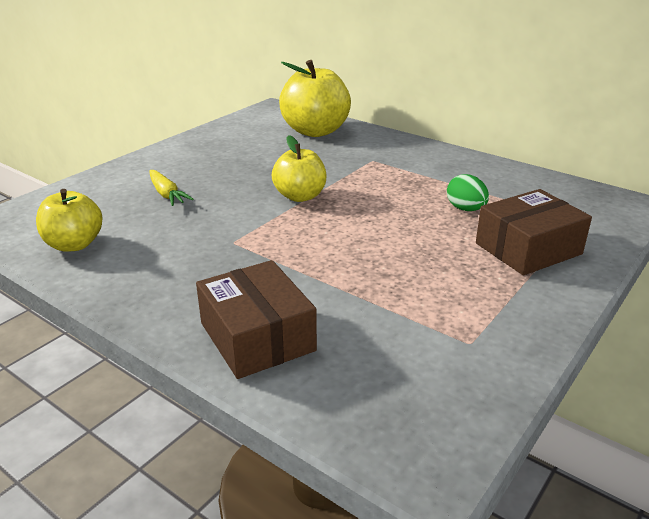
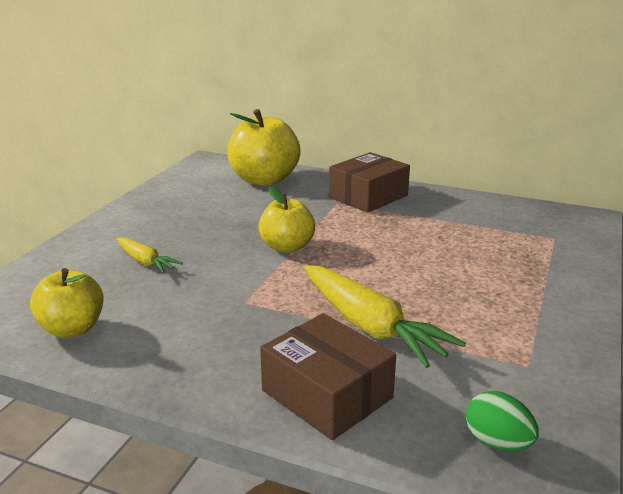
camera: 15 degrees left, 5 degrees down
(334, 281) = (370, 327): none -> yellow carrot
(465, 209) = (451, 240): green egg -> green egg (497, 443)
(528, 248) = (527, 270): brown box -> brown box (368, 196)

